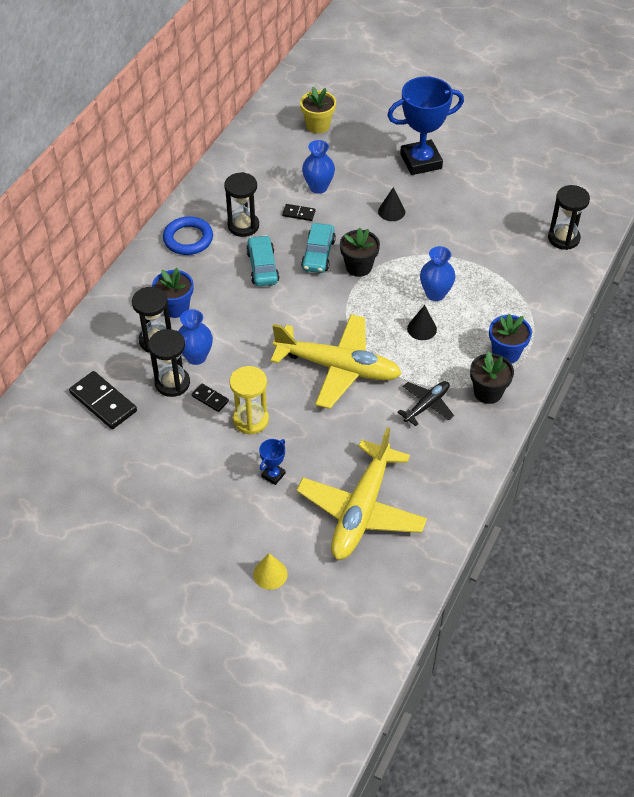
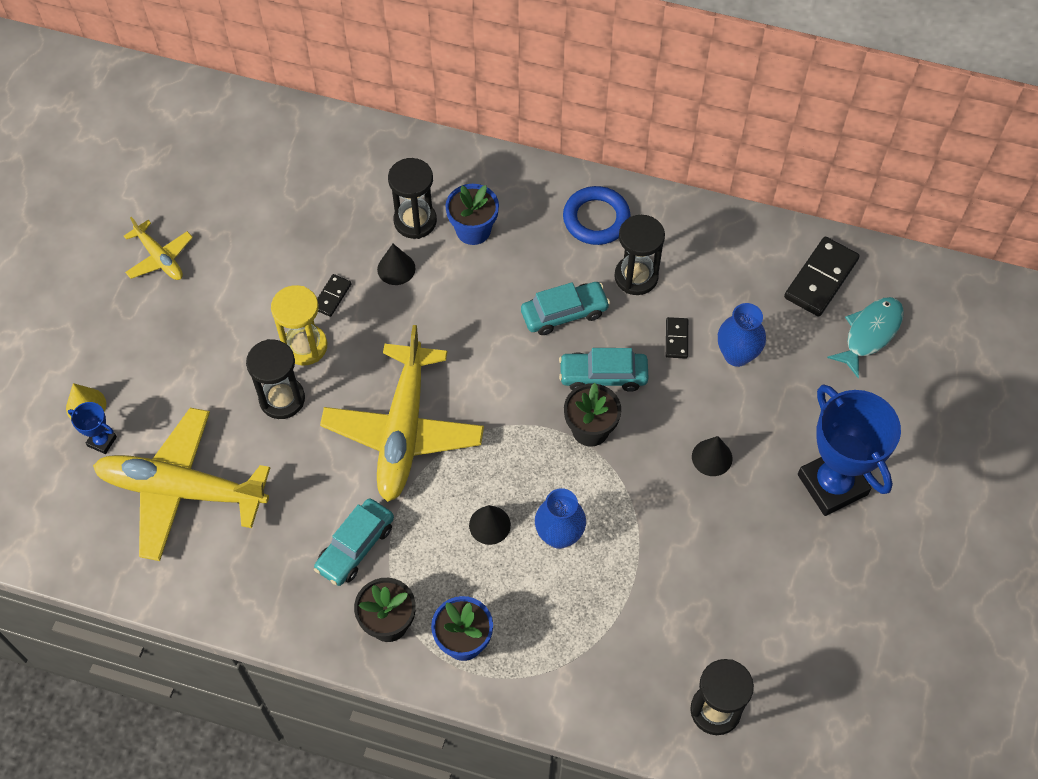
camera: 80 degrees right, 10 degrees up
(103, 402) = (312, 189): black domino -> black domino (820, 278)
(137, 513) = (160, 258): none -> yellow plane
(172, 383) = (350, 252): black hourglass -> black hourglass (282, 399)
(196, 357) = (396, 268): blue vase -> black cone
(273, 475) = (225, 385): blue trophy -> blue trophy (102, 441)
(318, 125) = (870, 333): yellow flower pot -> turquoise fish
(427, 405) = (355, 547): black plane -> turquoise car

